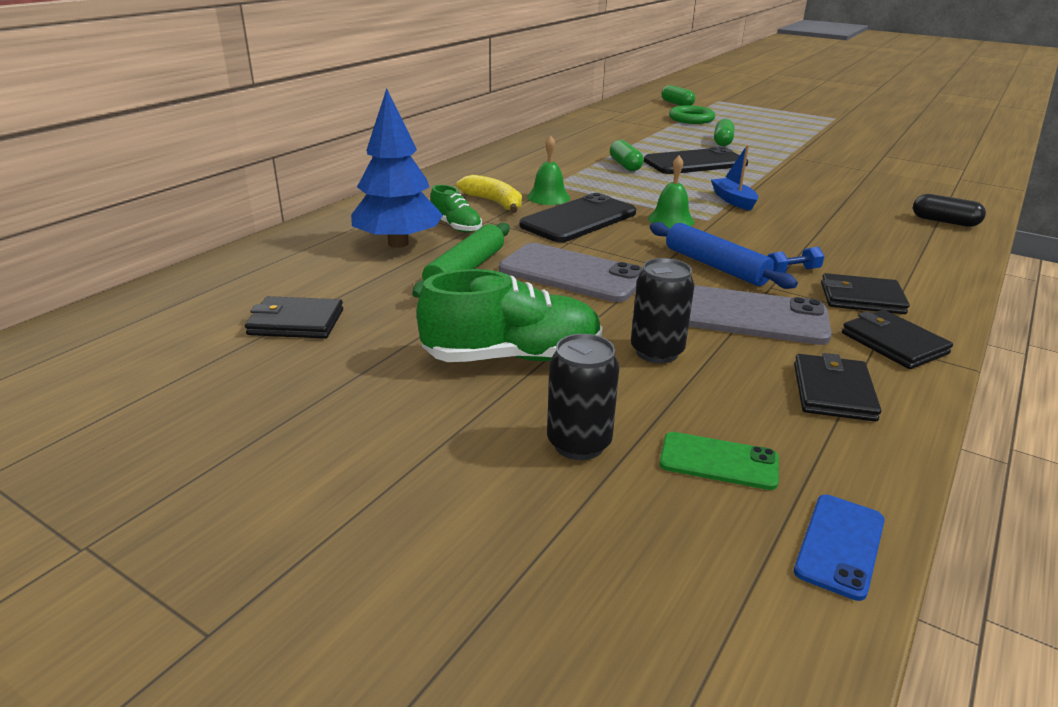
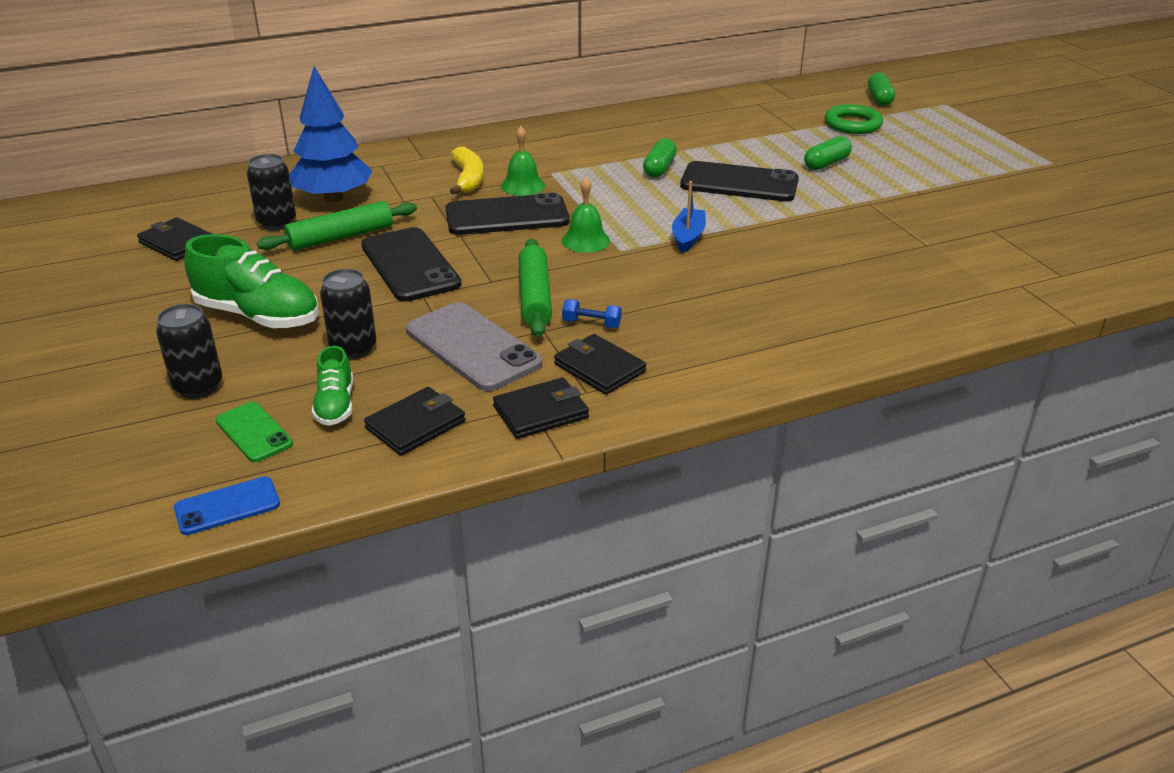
camera: 35 degrees right, 5 degrees up
(378, 276) = (277, 223): none -> black can
(456, 226) = (399, 194): green shoe -> green shoe (335, 405)
(572, 274) = (410, 265): grey phone -> black phone
(715, 266) = (534, 297): blue rolling pin -> green rolling pin
(893, 343) = (541, 412): black wallet -> black wallet turned 60 degrees clockwise
(944, 222) = (867, 327): black capsule -> none

